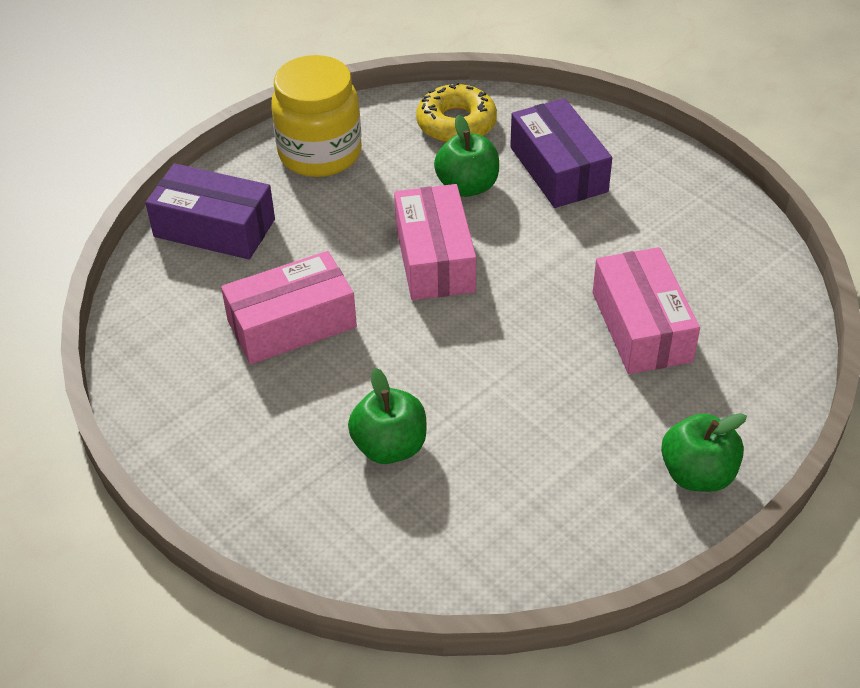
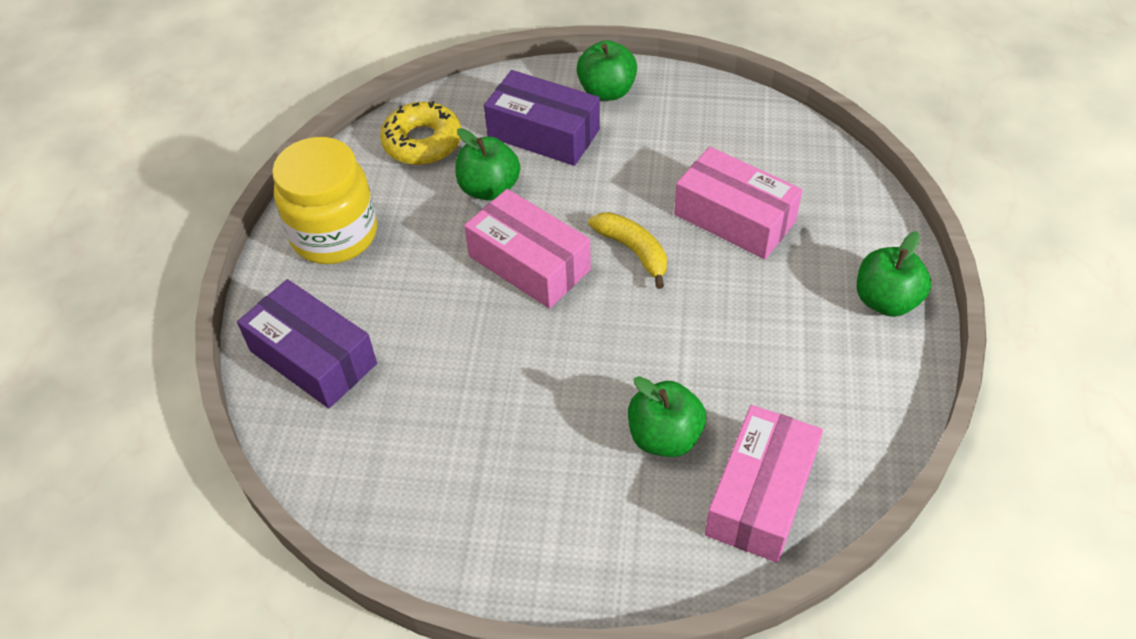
camera: 40 degrees left, 5 degrees up
(214, 228) = (313, 357): purple box -> purple box turned 60 degrees clockwise
(292, 324) = (475, 393): pink box -> pink box (760, 495)
(526, 299) = (633, 251): none -> yellow banana
(650, 166) = (607, 91): none -> green apple

